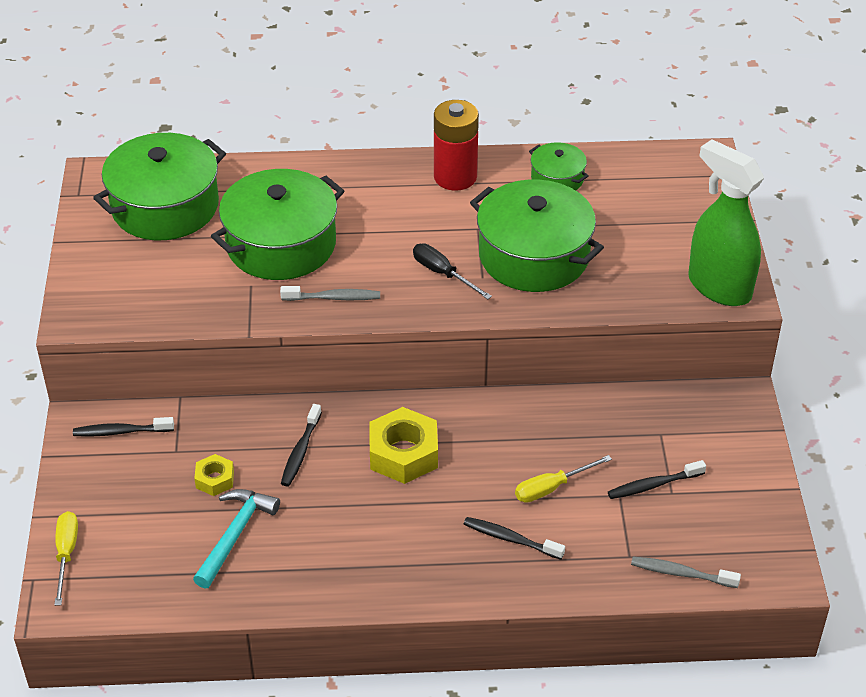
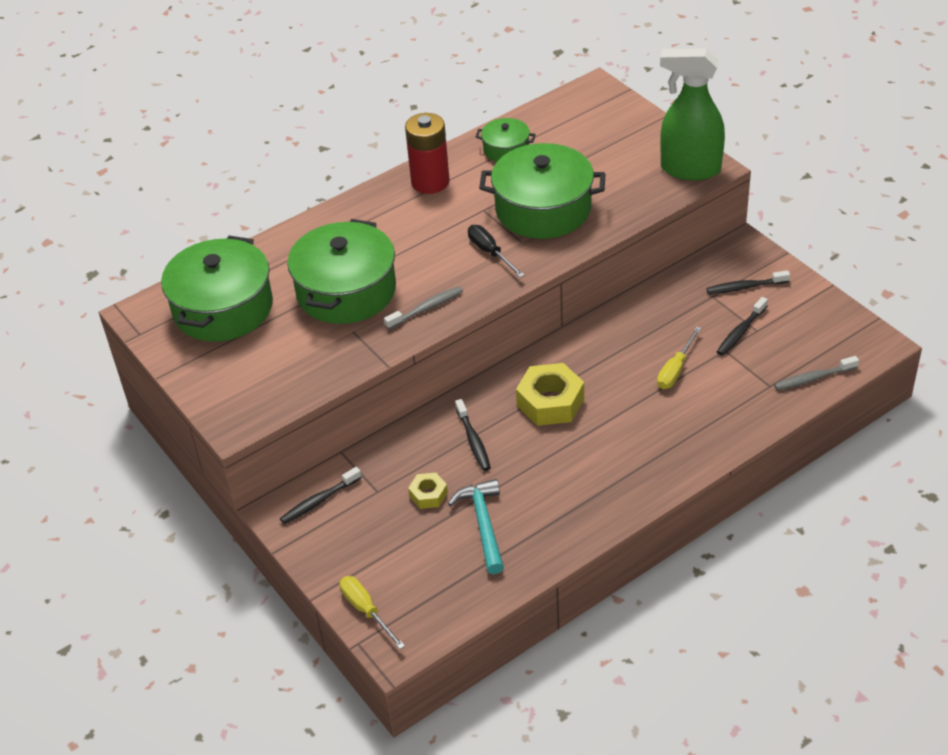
camera: 30 degrees left, 0 degrees up
(443, 273) = (490, 252): black screwdriver -> black screwdriver turned 45 degrees clockwise
(510, 539) = (681, 418): black toothbrush -> black toothbrush (745, 287)

